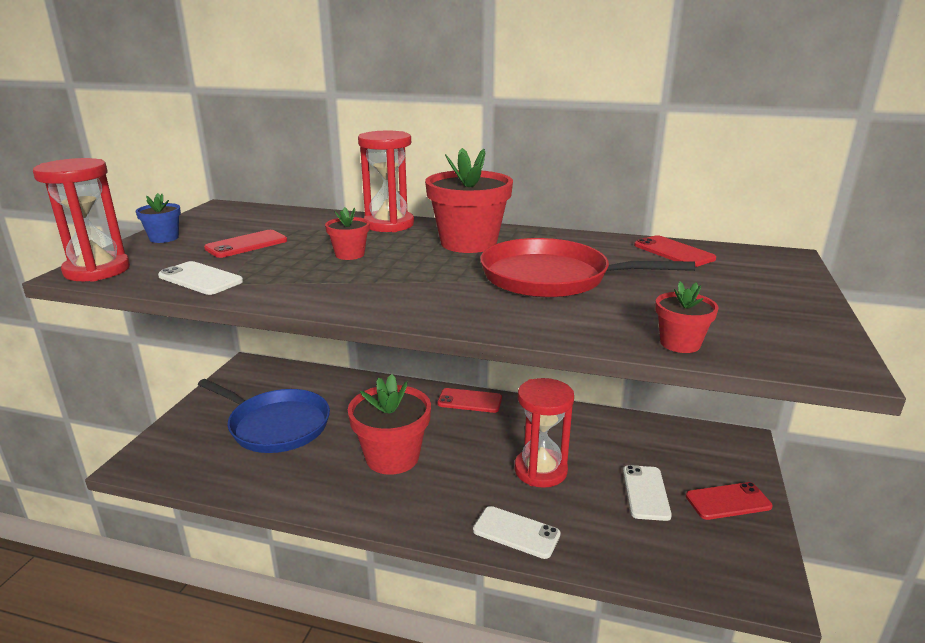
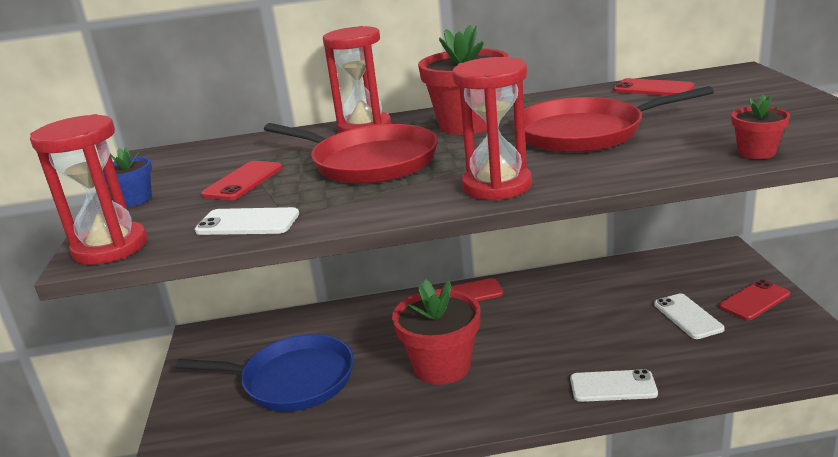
camera: 20 degrees left, 0 degrees up
(350, 254) = (369, 162): red flower pot -> red pan
(540, 470) = (587, 330): red hourglass -> red hourglass (497, 186)

